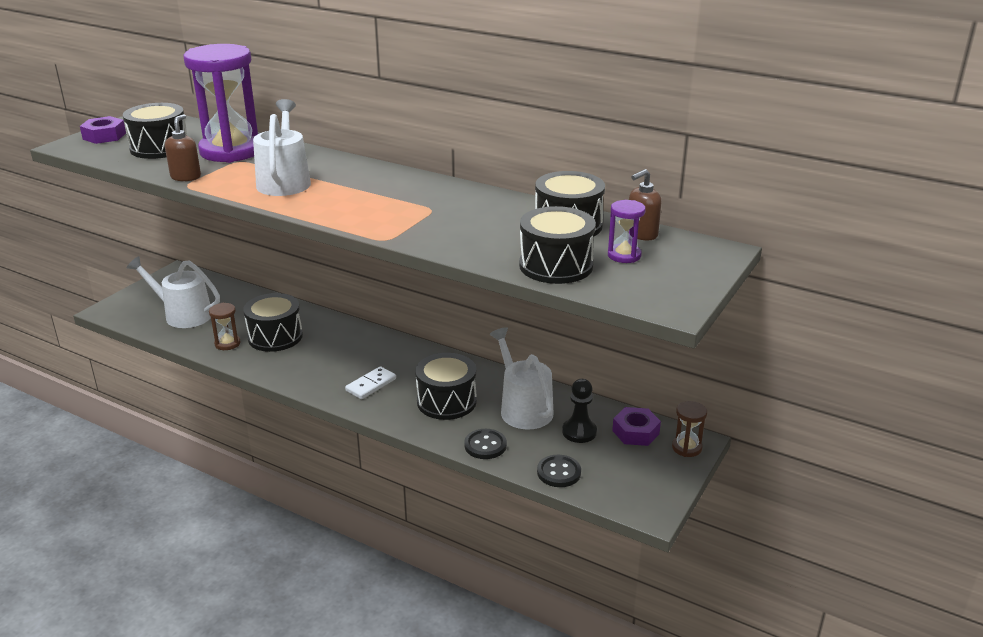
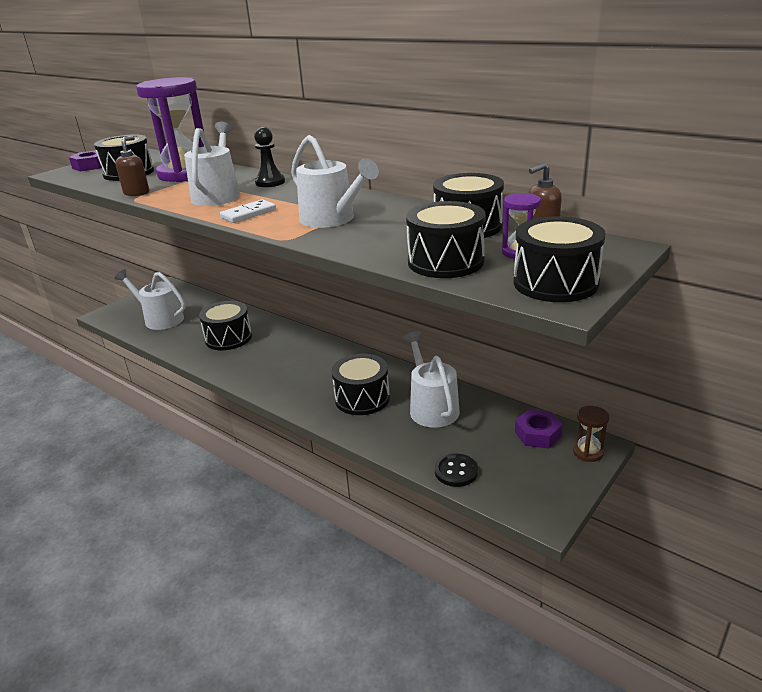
camera: 10 degrees right, 0 degrees up
(227, 343) = (188, 343): brown hourglass -> none
(371, 385) = (298, 381): white domino -> white domino (248, 214)
(425, 215) = (332, 219): none -> white watering can
(485, 445) = (389, 441): black button -> none
(579, 432) = (482, 432): black pawn -> black pawn (270, 182)
(662, 288) = (555, 283): none -> black drum

